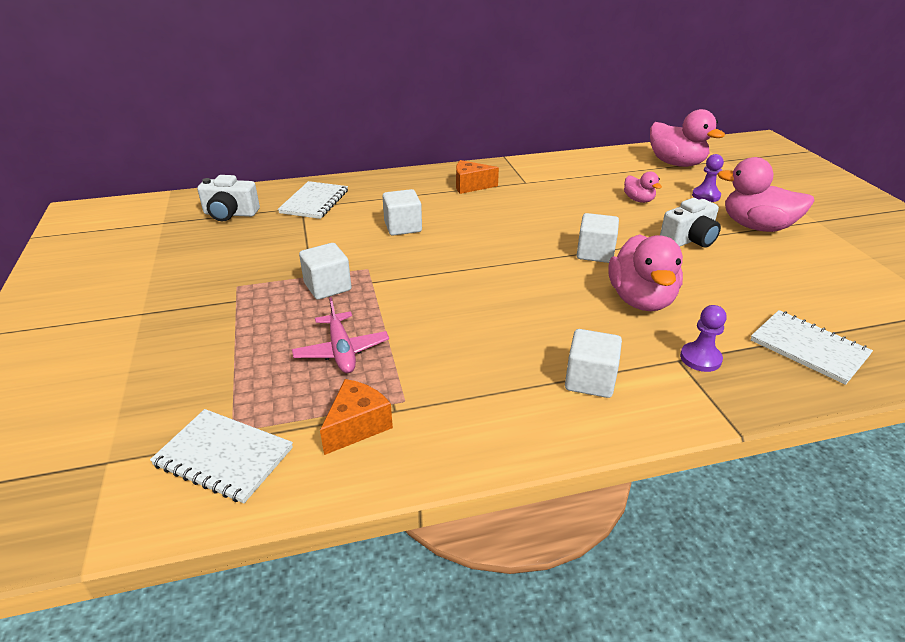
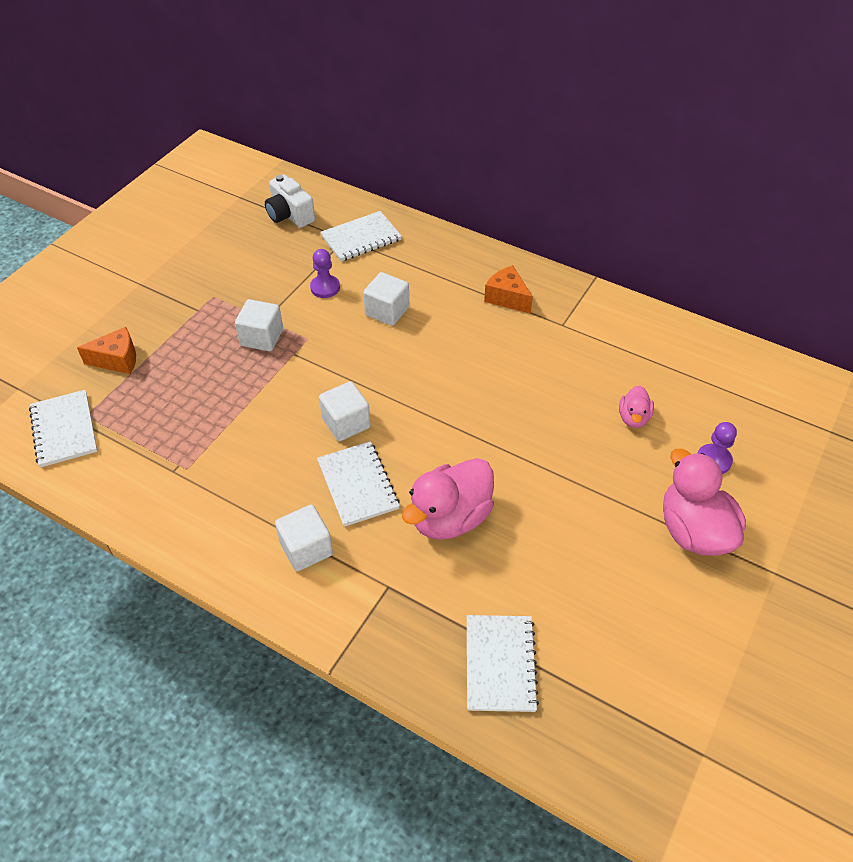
camera: 45 degrees right, 15 degrees up
(341, 351) = (202, 401): pink plane -> none
(357, 426) = (142, 465): orange cheese -> orange cheese (117, 360)
(554, 322) = (358, 485): none -> white notebook
(595, 253) = (491, 447): white cube -> white cube (346, 423)
(676, 163) = (762, 399): pink duck -> none
(689, 240) = (598, 495): white camera -> none
(700, 358) = (405, 599): purple pawn -> purple pawn (325, 287)

